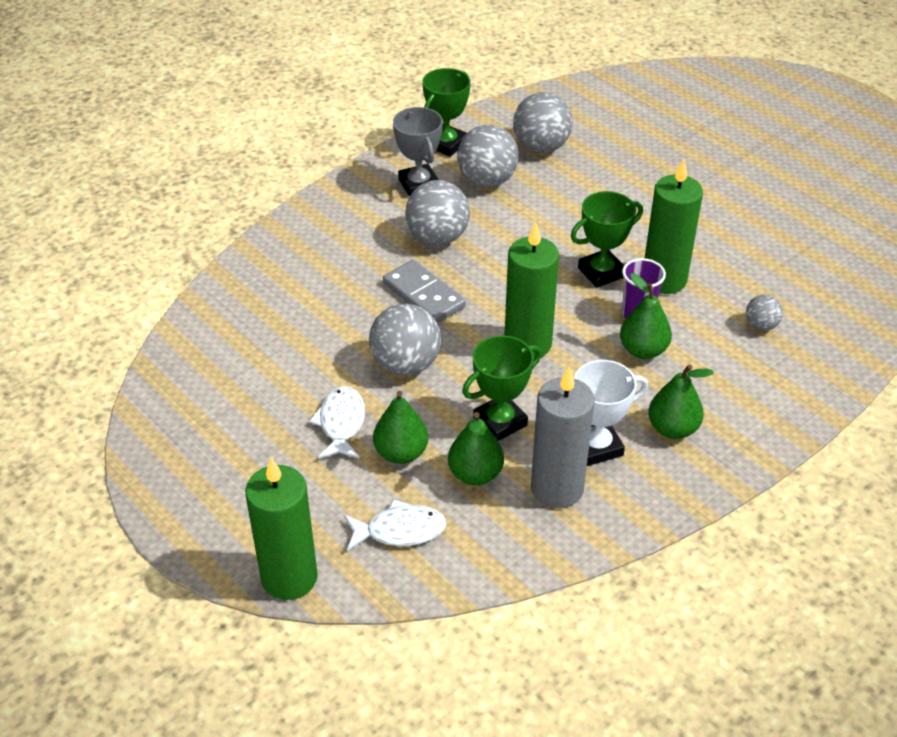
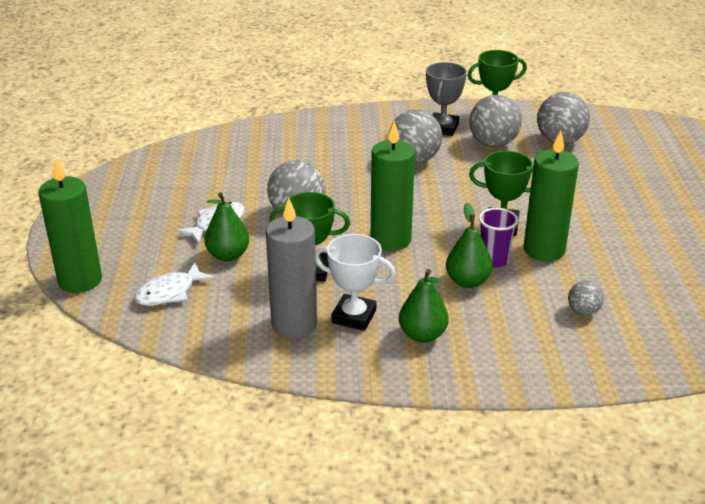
camera: 40 degrees right, 10 degrees down
(400, 530) = (170, 292): white fish -> white fish turned 105 degrees clockwise
(424, 295) = (361, 184): grey domino -> none
(475, 474) = (255, 289): green pear -> none

